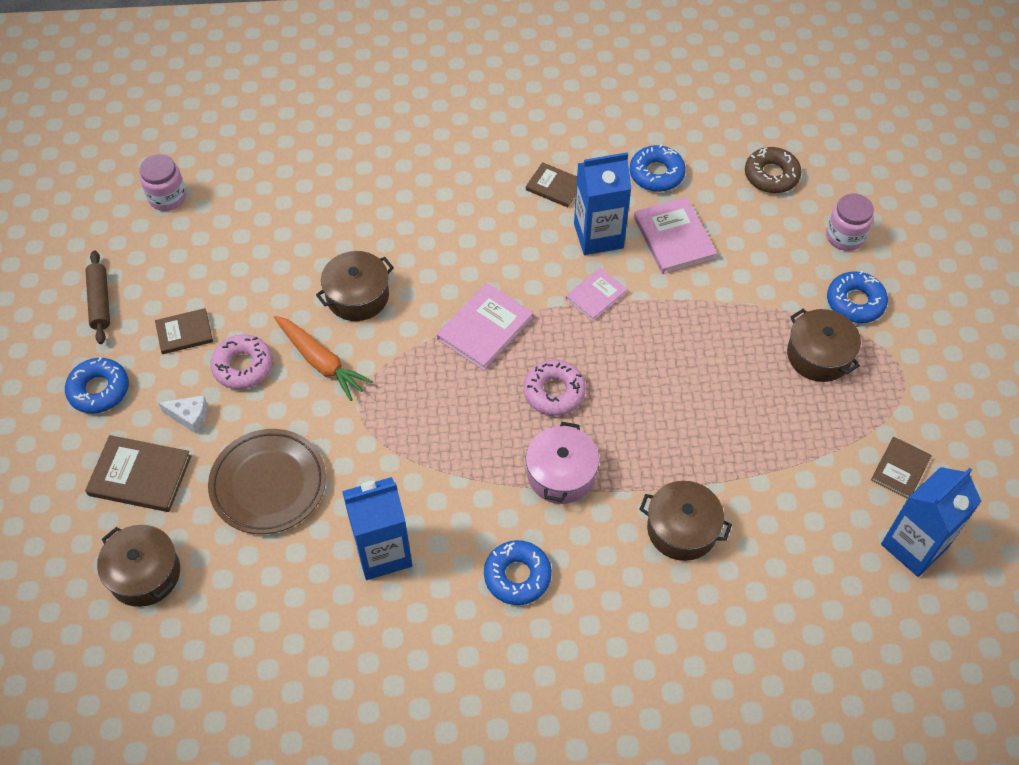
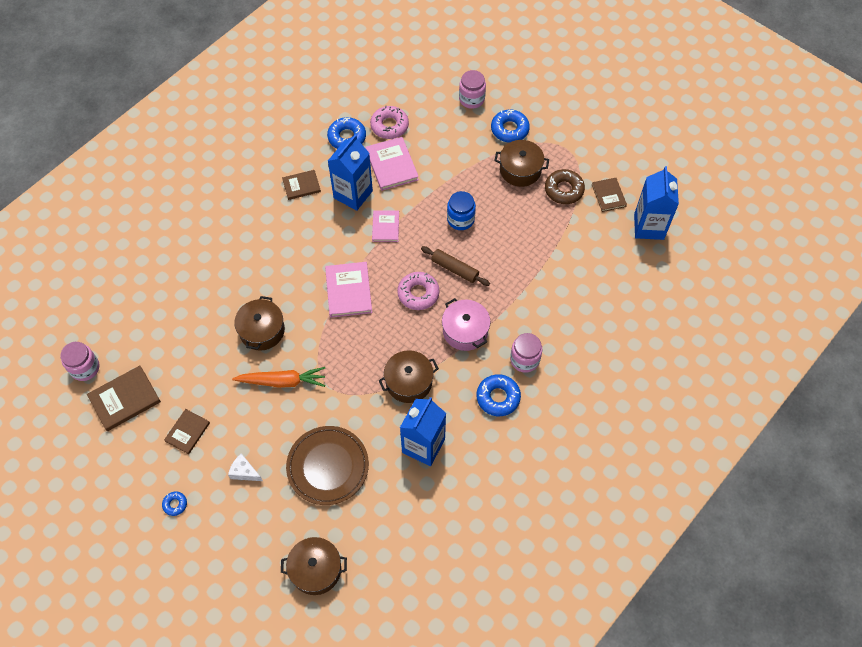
camera: 45 degrees left, 5 degrees up
(99, 390) = (175, 504): blue donut -> blue donut, size x0.53
(100, 302) = (116, 458): brown rolling pin -> brown rolling pin (455, 269)
(140, 476) = (253, 526): brown book -> brown book (125, 399)
(190, 417) = (244, 472): white cheese -> white cheese turned 120 degrees counterclockwise
(243, 366) = (242, 420): pink donut -> pink donut (389, 126)
(592, 563) = (524, 359): none -> pink jar
(674, 238) = (391, 165): pink book -> pink book turned 45 degrees clockwise
(682, 529) = (546, 307): brown pot -> brown pot (409, 382)
(688, 353) = (460, 219): none -> blue jar
(771, 175) = (404, 94): brown donut -> brown donut (564, 190)

